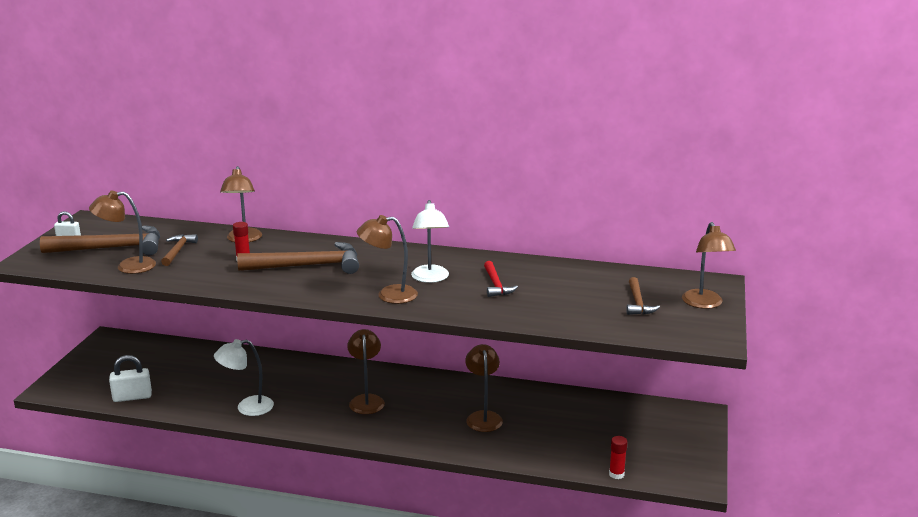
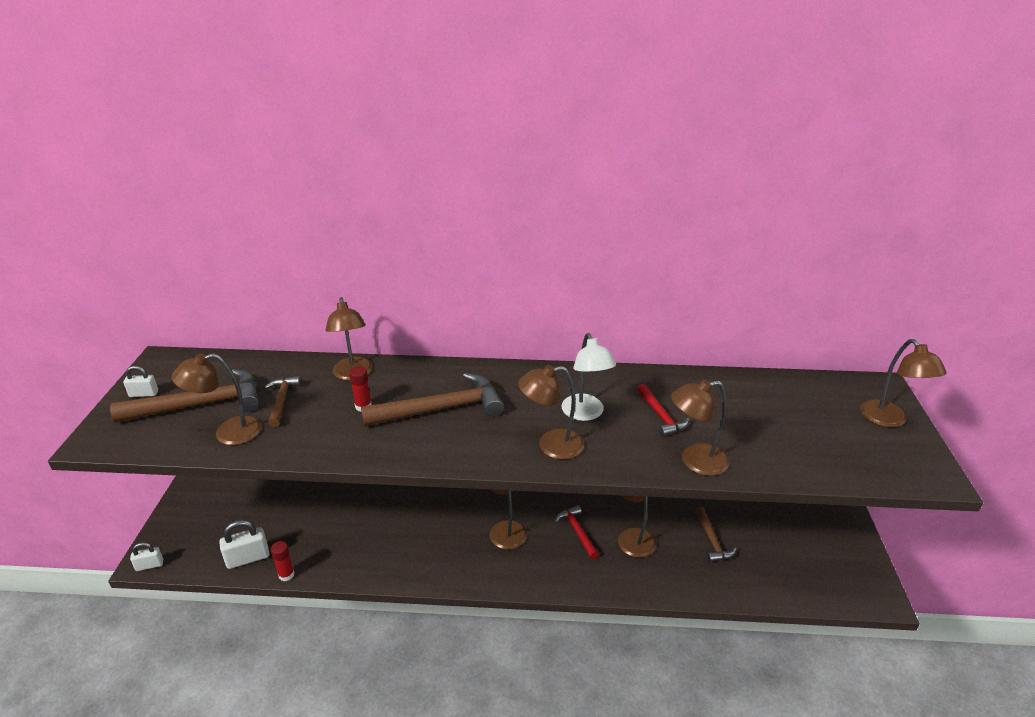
camera: 10 degrees left, 10 degrees up
(49, 393) = (149, 565): none -> white padlock
(247, 407) = (381, 556): white lamp -> none
(432, 409) = (577, 531): none -> red hammer
(507, 314) = (695, 461): none -> brown lamp
(616, 474) = (796, 599): red glue stick -> red glue stick (286, 575)
(638, 303) = (822, 427): brown hammer -> brown hammer (712, 541)

